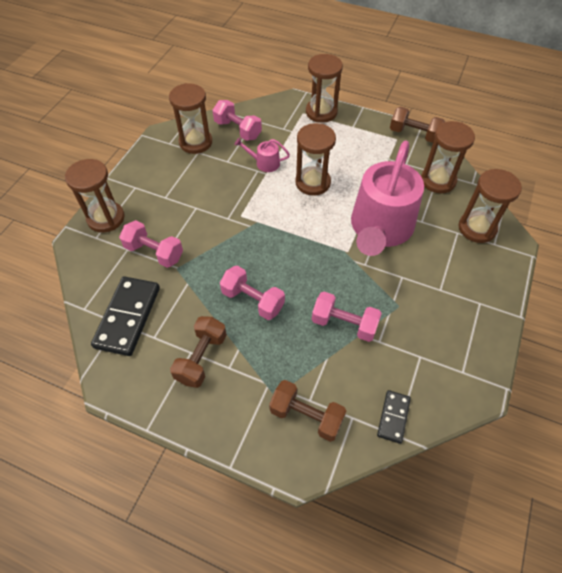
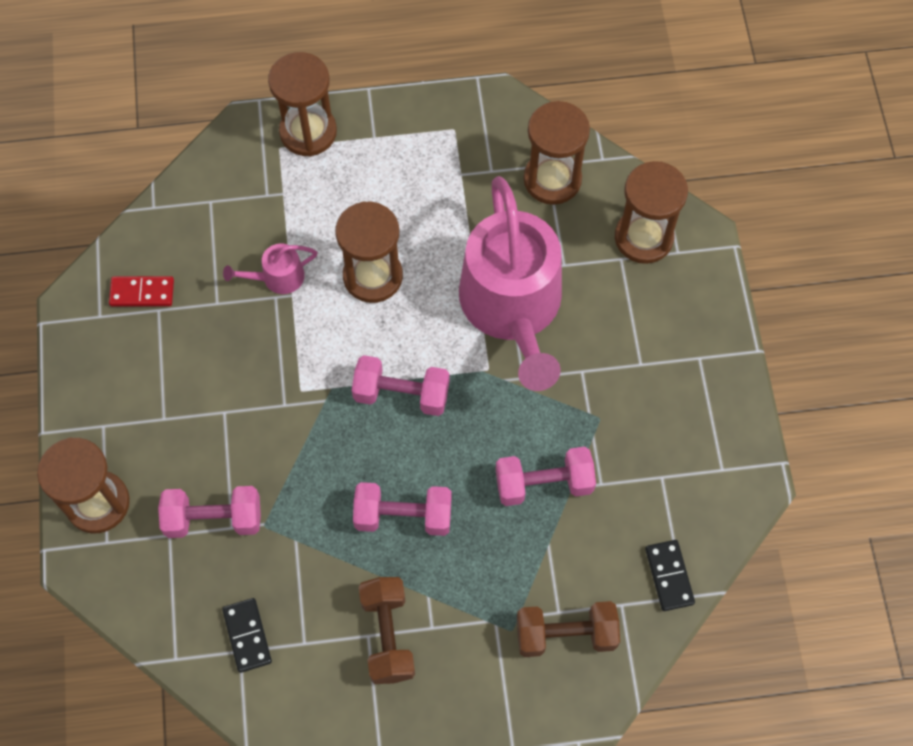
camera: 30 degrees left, 10 degrees up
(127, 317) = (247, 636): black domino -> black domino, size x0.54
(195, 142) = (142, 293): brown hourglass -> red domino
(237, 130) = (194, 234): pink dumbbell -> pink dumbbell (401, 394)
(414, 134) = (475, 107): brown dumbbell -> none

